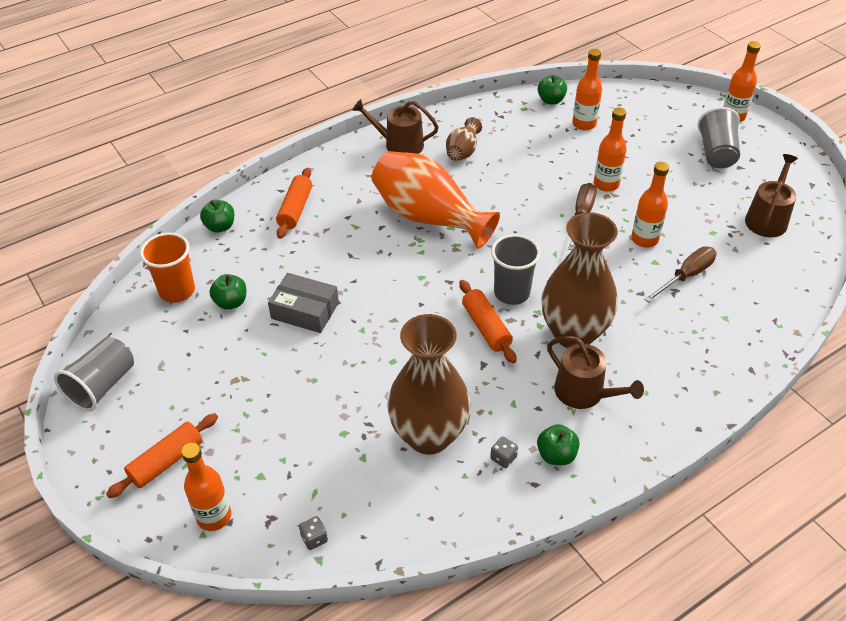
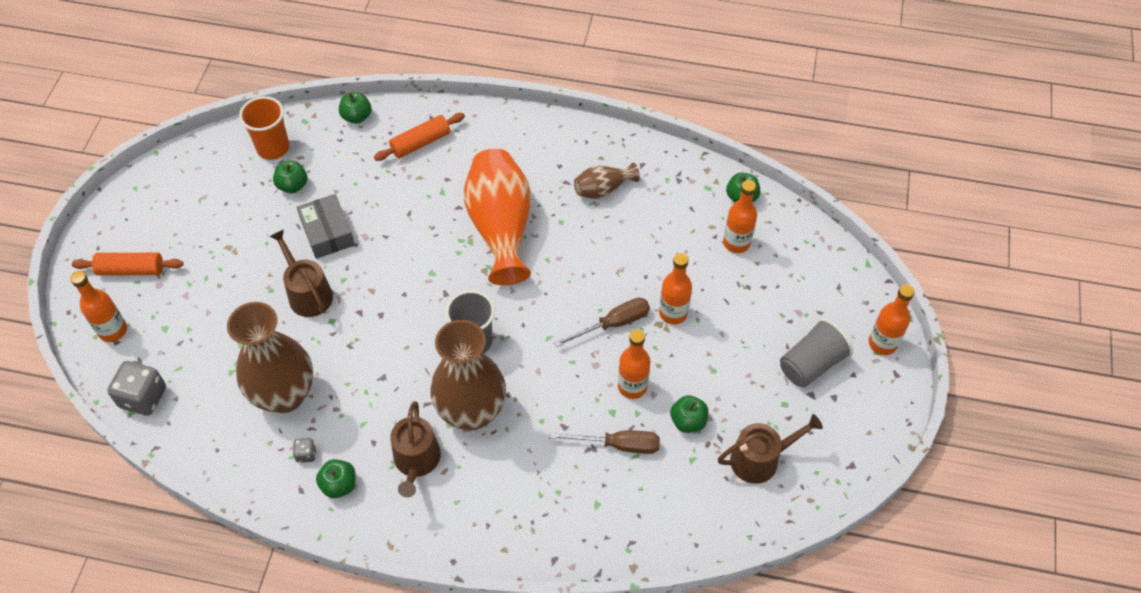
camera: 45 degrees right, 10 degrees up
(102, 385) = (157, 183): grey cup -> none
(314, 538) = (143, 397): grey dice -> grey dice, size x2.08
(399, 144) = (563, 144): brown watering can -> brown watering can (307, 293)
(486, 327) = (421, 352): orange rolling pin -> none
(702, 232) = (688, 421): none -> green apple

